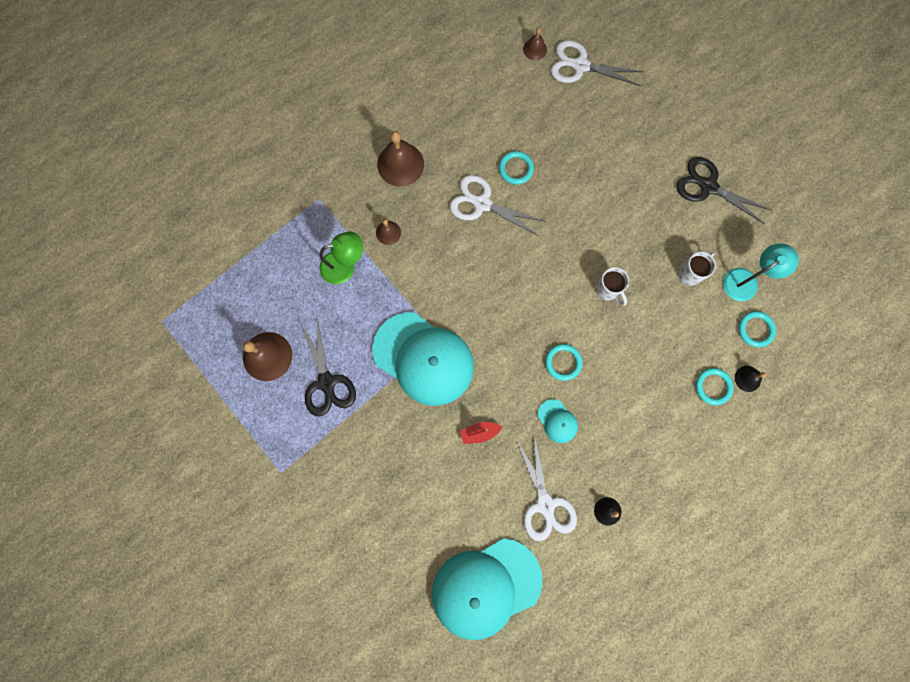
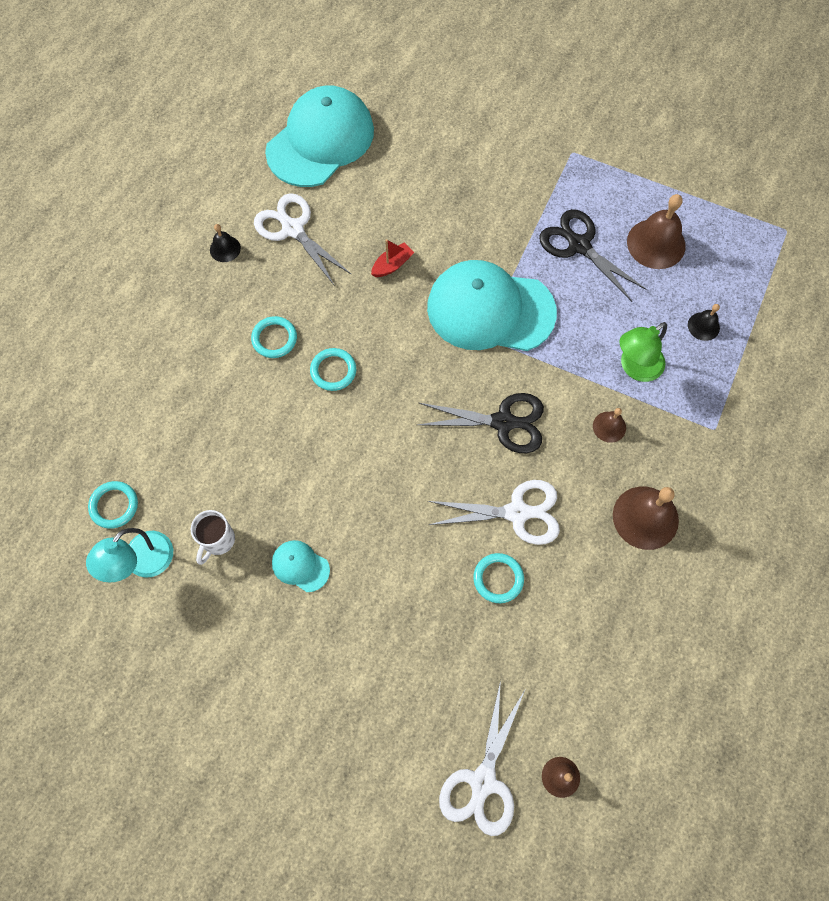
camera: 155 degrees right, 10 degrees down
(557, 421) = (313, 309): turquoise cap -> turquoise cap (300, 566)
(580, 66) = (483, 781): white scissors -> white scissors turned 120 degrees clockwise
(608, 290) = (314, 474): white mug -> none
(708, 186) = (231, 672): black scissors -> black scissors (503, 422)
(713, 386) = (148, 417): turquoise ring -> turquoise ring (274, 339)
(747, 378) = (109, 444): black bell -> black bell (703, 326)

